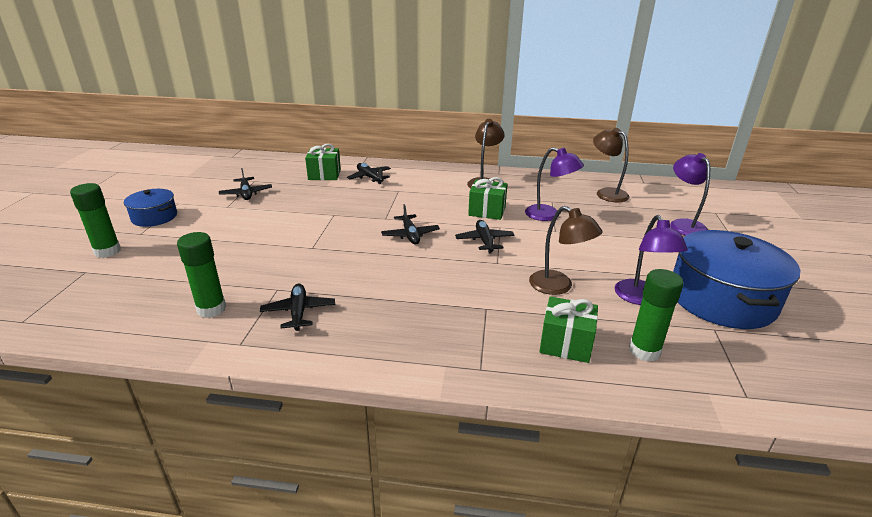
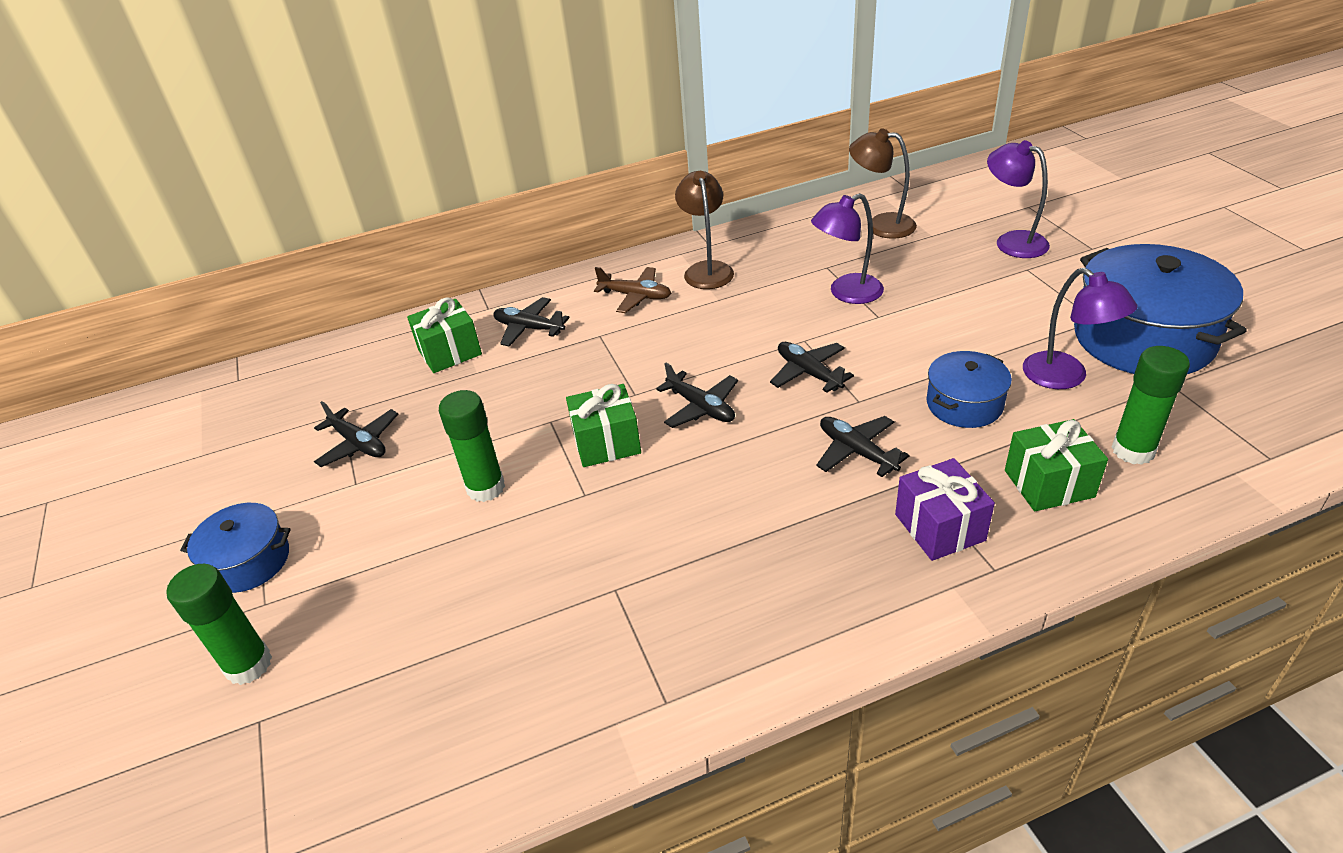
camera: 25 degrees left, 10 degrees up
(211, 309) = (557, 672): green glue stick -> green glue stick (485, 488)
(298, 312) = (688, 609): black plane -> black plane (857, 452)
(435, 181) = (635, 296): none -> brown plane
(472, 335) = (940, 527): none -> purple gift
(487, 211) = (761, 320): green gift -> green gift (606, 443)
(549, 215) = (846, 293): purple lamp -> purple lamp turned 150 degrees clockwise
(558, 287) = (964, 404): brown lamp -> blue pot

